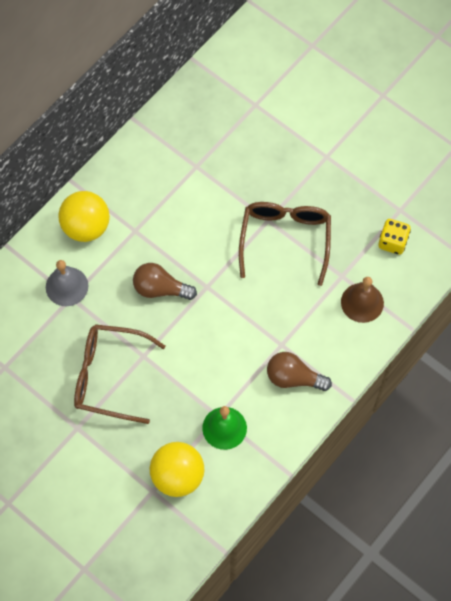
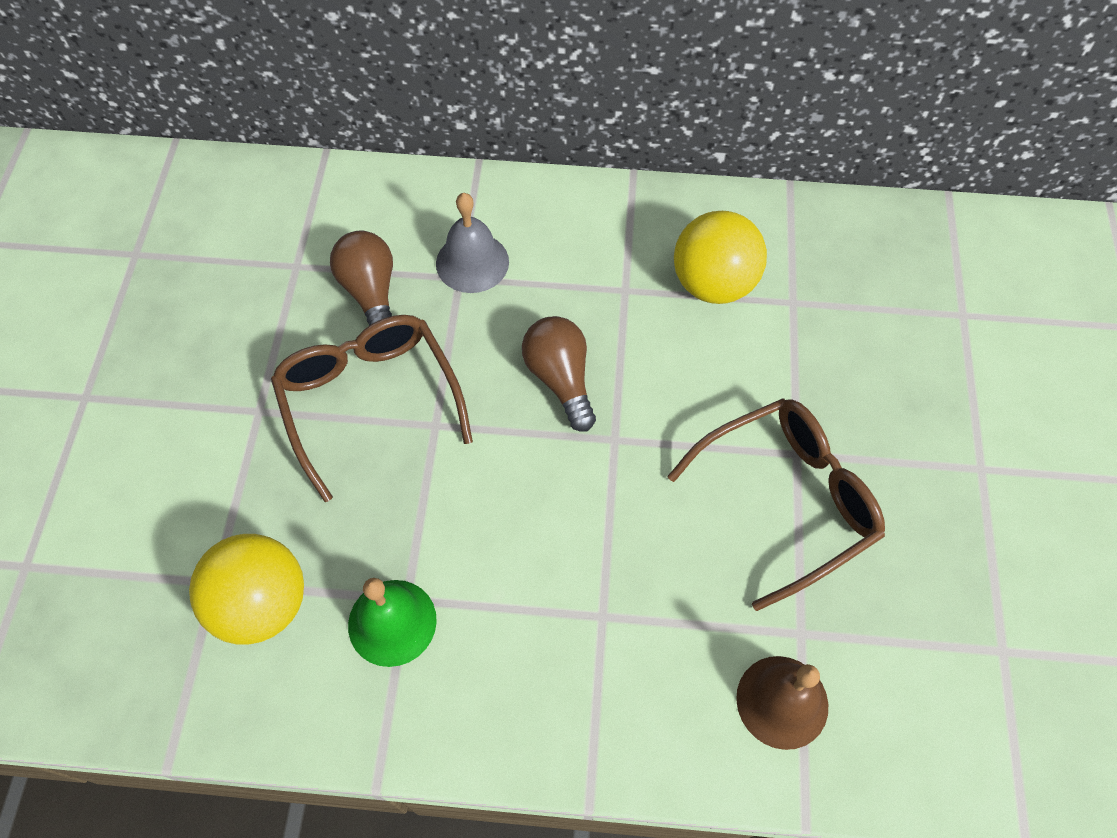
camera: 55 degrees right, 5 degrees down
(86, 227) = (580, 230): yellow ball -> yellow ball (713, 284)
(293, 378) = (557, 677): brown light bulb -> brown light bulb (371, 293)
(392, 242) = (935, 679): yellow dice -> none

